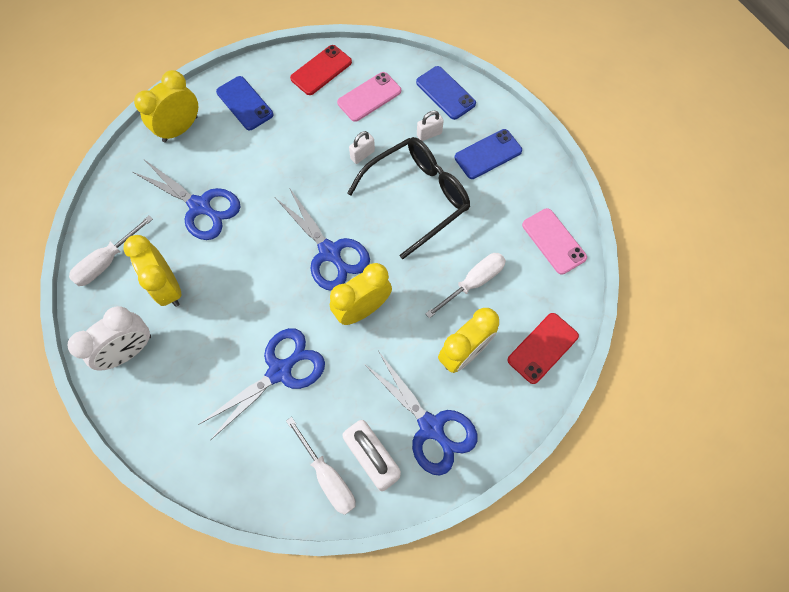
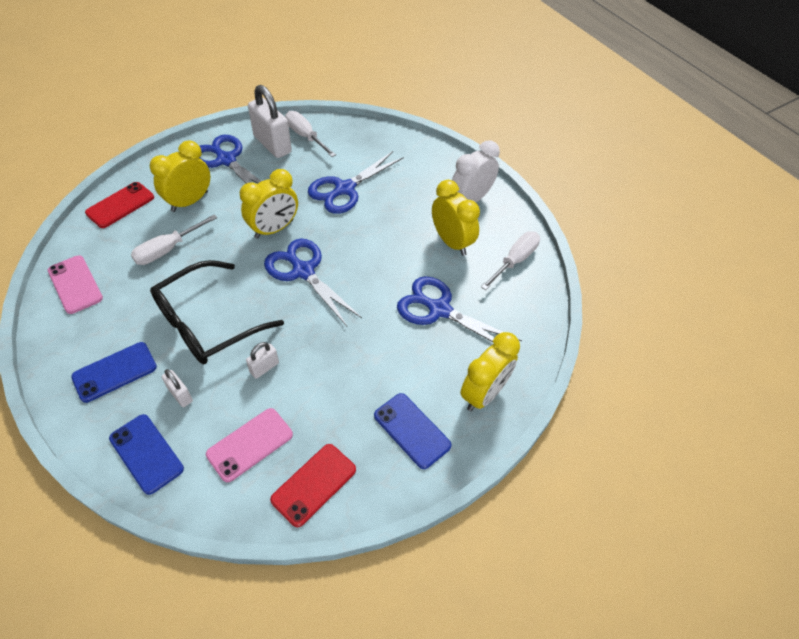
camera: 175 degrees right, 15 degrees down
(429, 134) = (180, 395): white padlock -> white padlock turned 75 degrees clockwise

